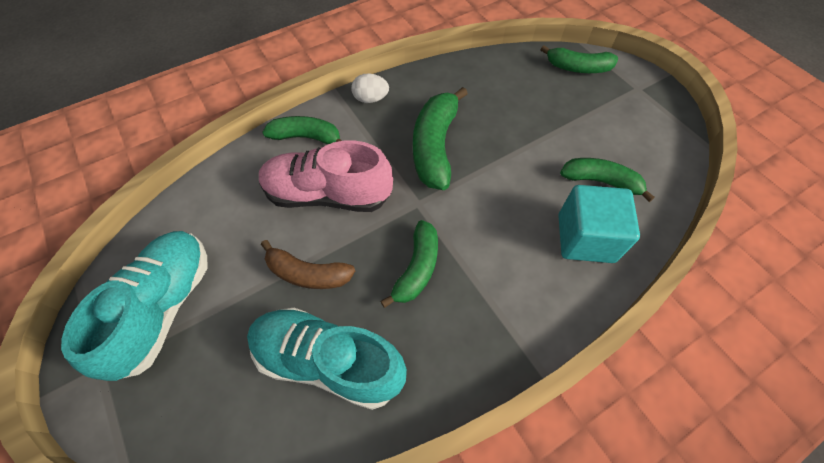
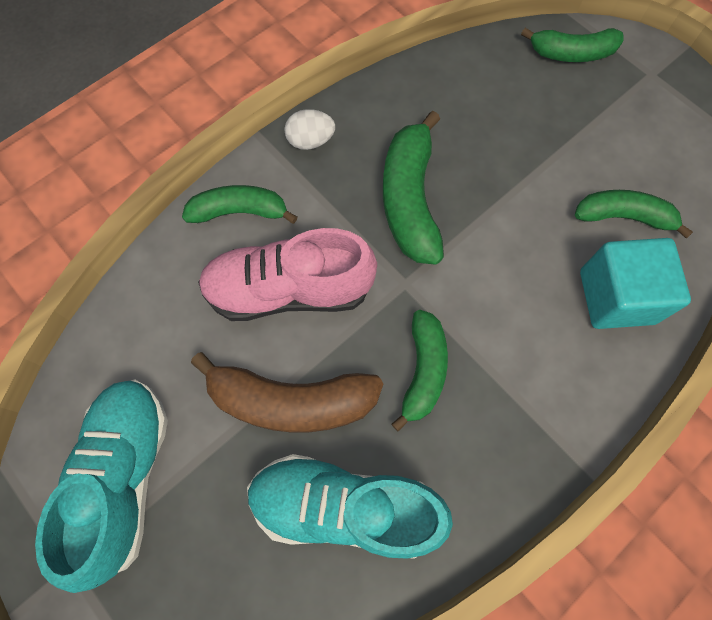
camera: 10 degrees left, 10 degrees up
(307, 273) = (291, 401): brown banana -> brown banana, size x1.51

